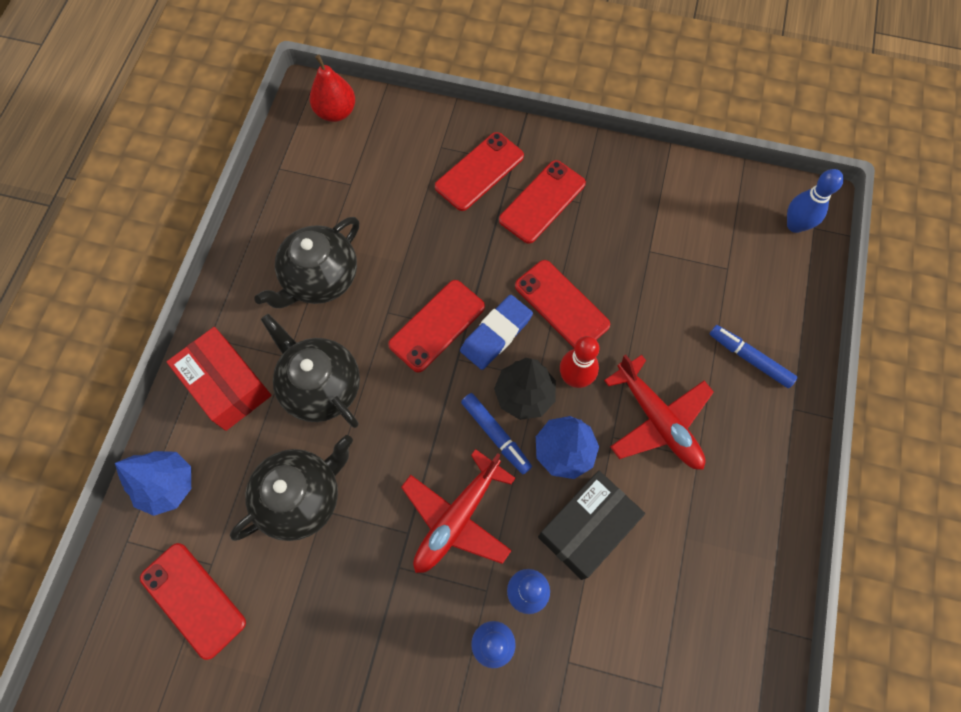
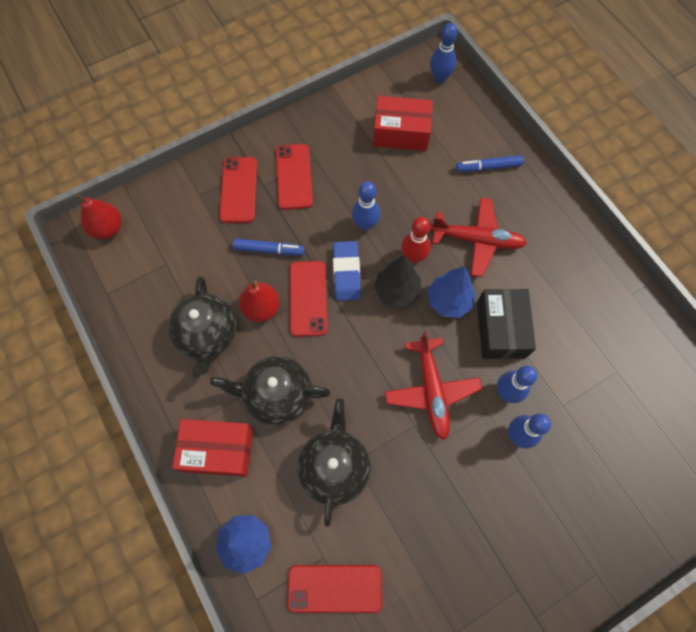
camera: 45 degrees left, 0 degrees up
(388, 297) = (261, 308): none -> red pear
(496, 435) = (404, 327): blue marker -> blue marker (269, 250)
(561, 305) = (365, 224): red phone -> blue bowling pin
(693, 247) = (401, 133): none -> red box

